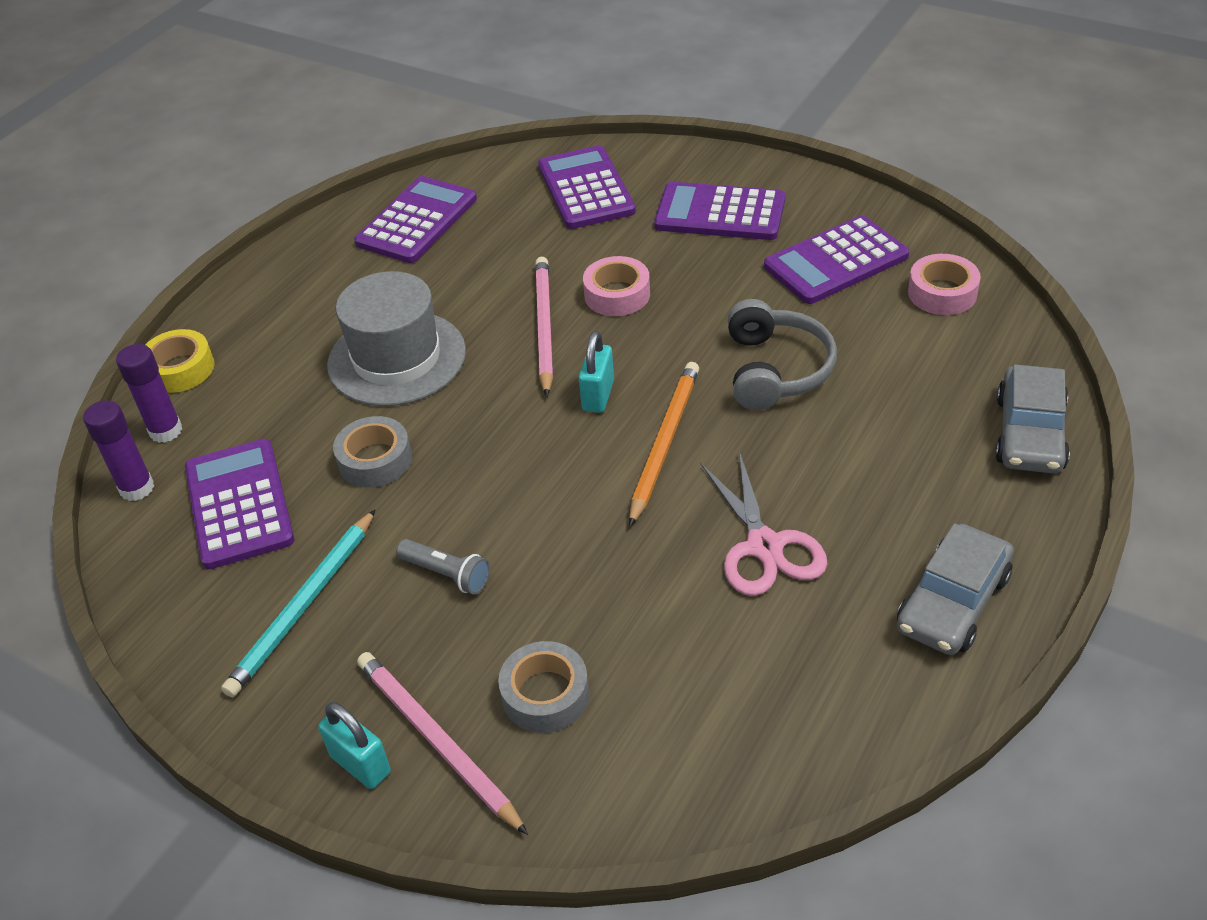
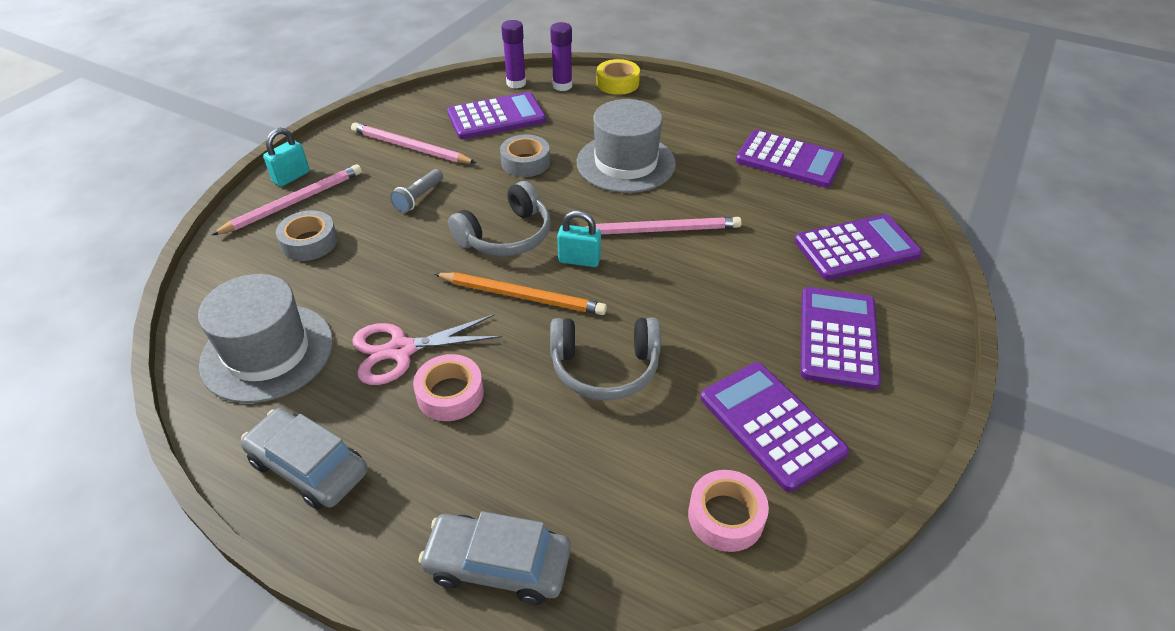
camera: 85 degrees right, 0 degrees up
(304, 606) = (410, 147): turquoise pencil -> pink pencil
(546, 467) = (506, 236): none -> grey headphones
(617, 294) = (705, 269): pink tape -> pink tape (450, 394)
(780, 690) = (267, 352): none -> grey hat

